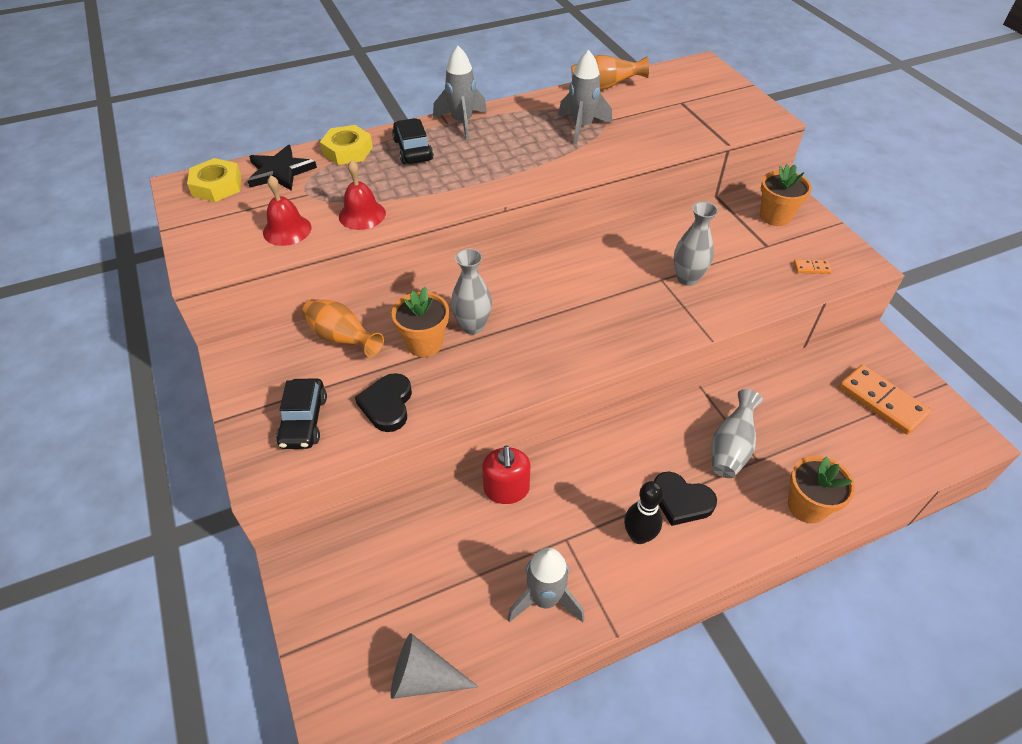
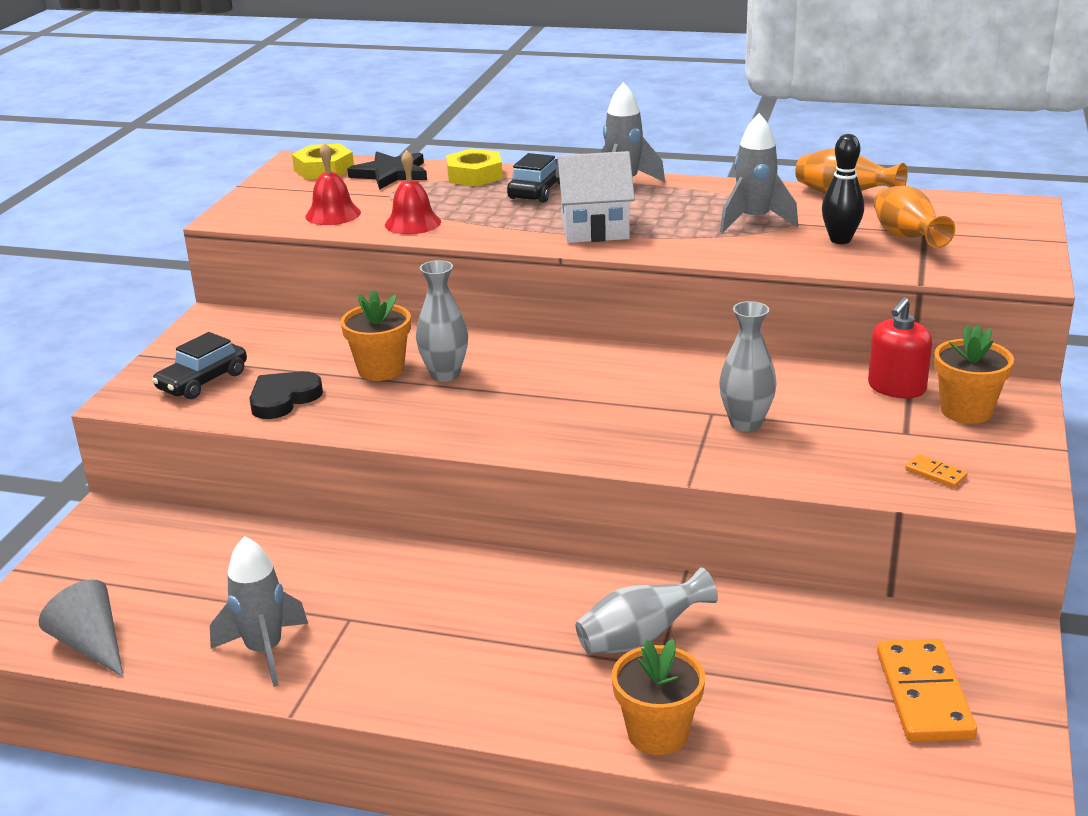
camera: 40 degrees right, 20 degrees down
(342, 339) = (314, 339): orange vase -> orange vase (907, 238)
(495, 171) = (595, 229): none -> white house
(506, 489) = (348, 553): red soap dispenser -> red soap dispenser (896, 388)
(639, 536) = (424, 655): black bowling pin -> black bowling pin (840, 240)
(681, 501) = (513, 652): black heart -> none

